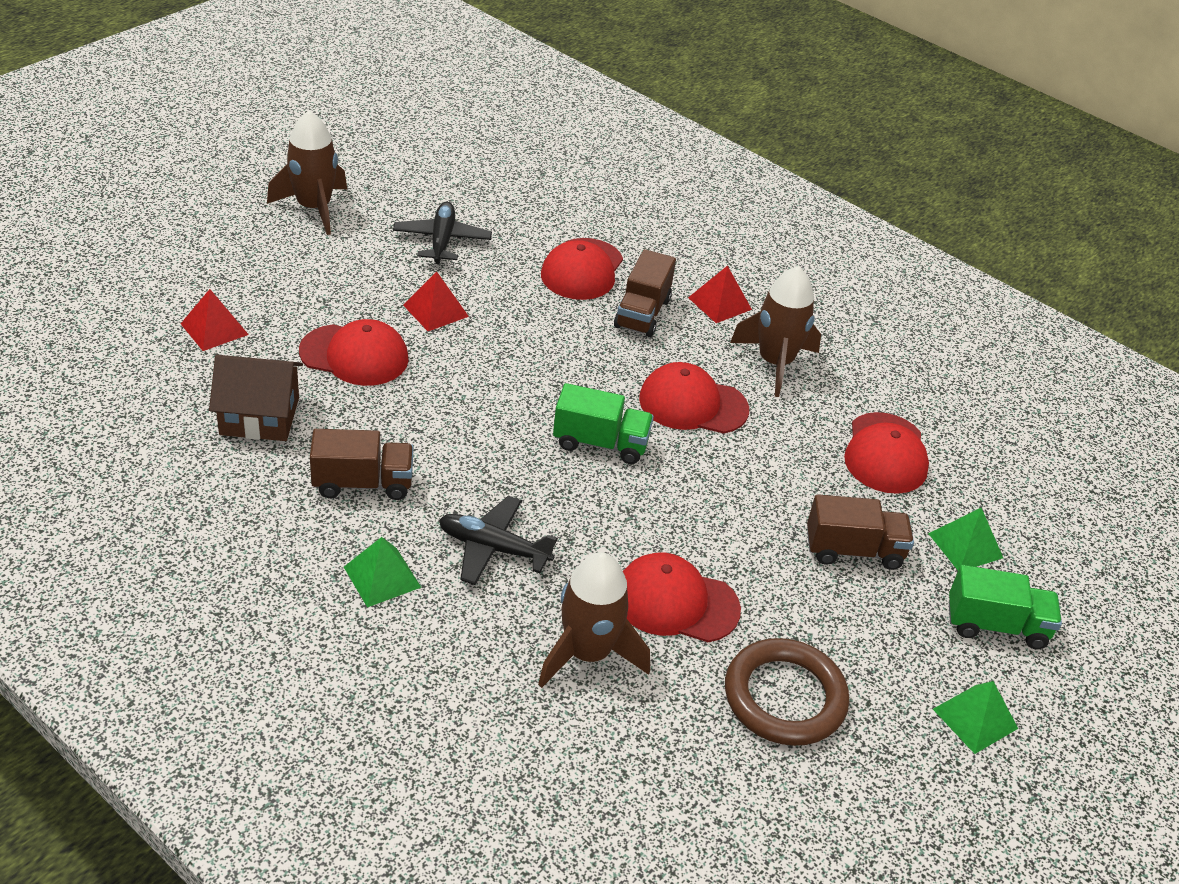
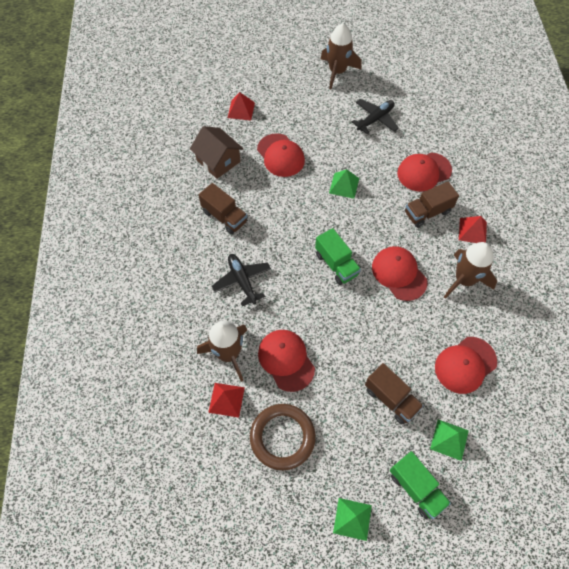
camera: 50 degrees right, 20 degrees up
(382, 577) = (190, 262): green pyramid -> green pyramid (344, 185)
(436, 310) = (335, 154): red pyramid -> red pyramid (226, 399)

